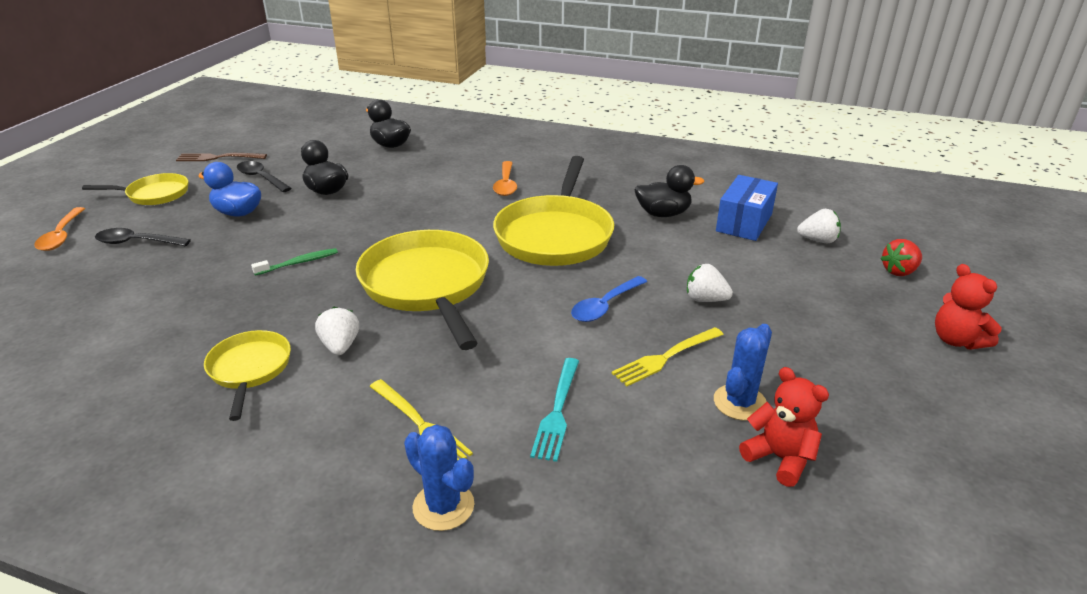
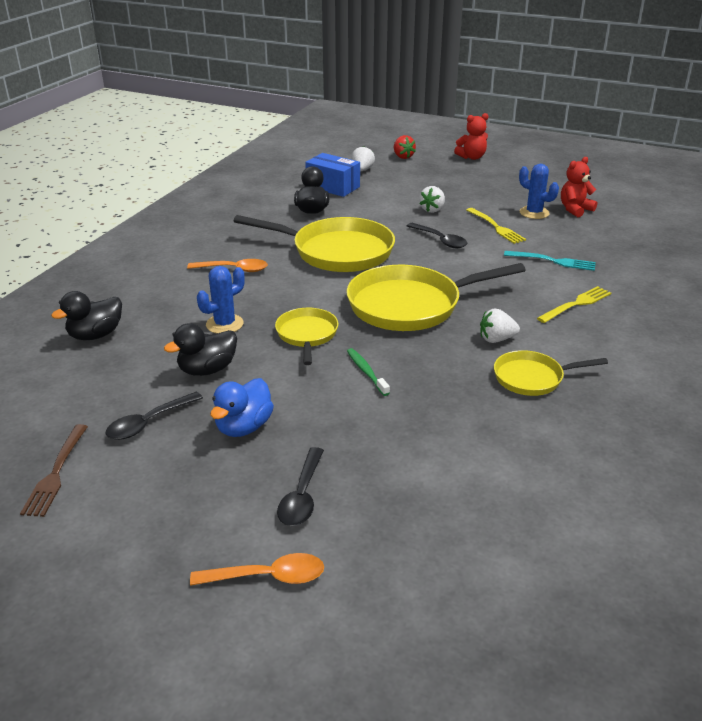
camera: 85 degrees left, 0 degrees up
(154, 194) = (162, 512): yellow pan -> yellow pan (307, 335)
(443, 506) = (641, 296): blue cactus -> blue cactus (224, 324)
(605, 306) = (440, 240): blue spoon -> black spoon

